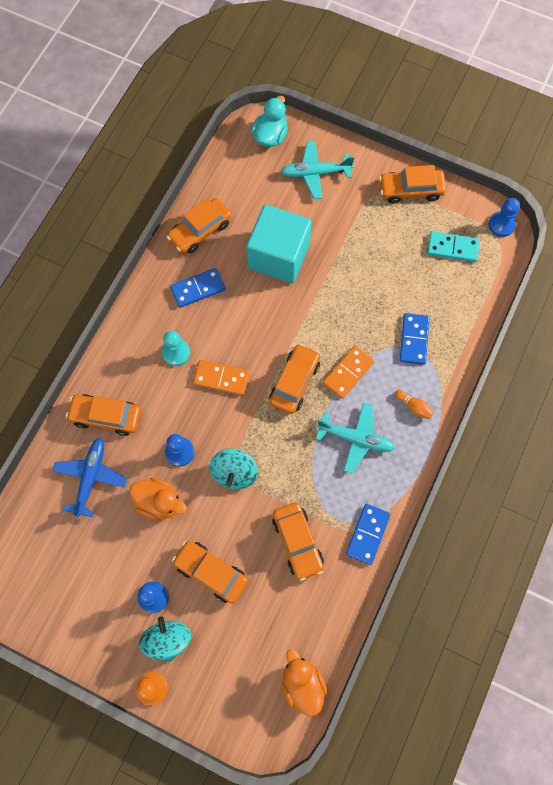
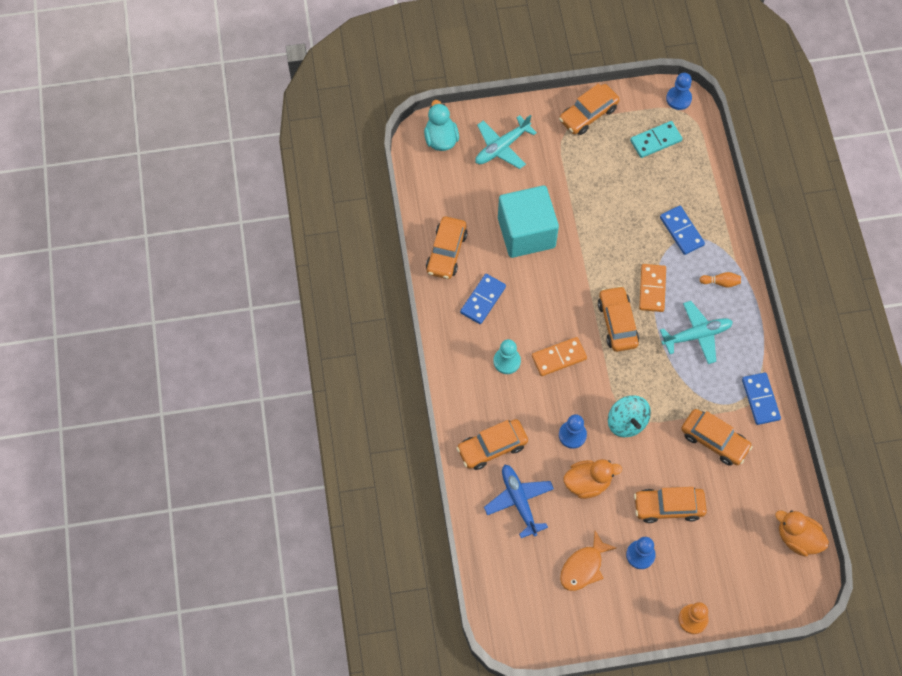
camera: 35 degrees left, 5 degrees down
(98, 572) = (583, 567): none -> orange fish
(167, 640) = (676, 577): turquoise spinning top -> none

